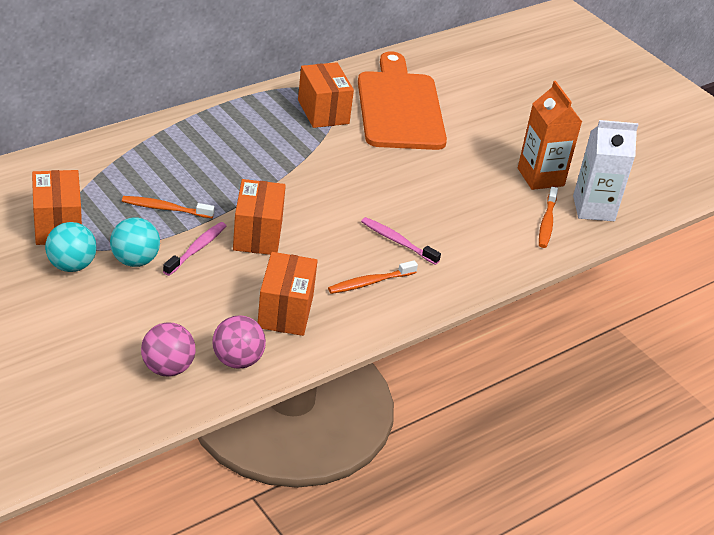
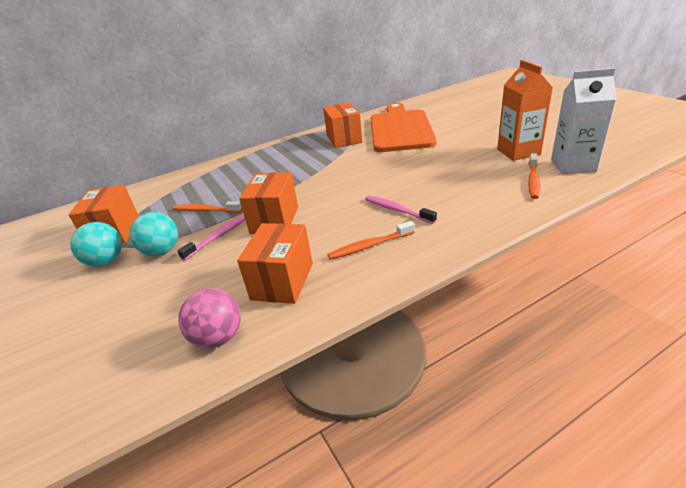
camera: 15 degrees right, 5 degrees down
(167, 368) = (141, 353): pink ball -> none

